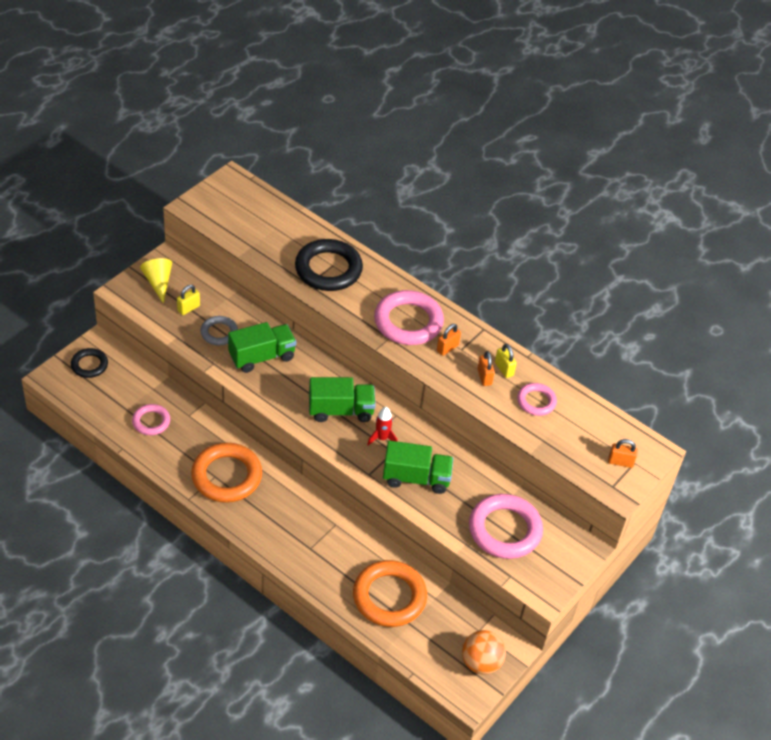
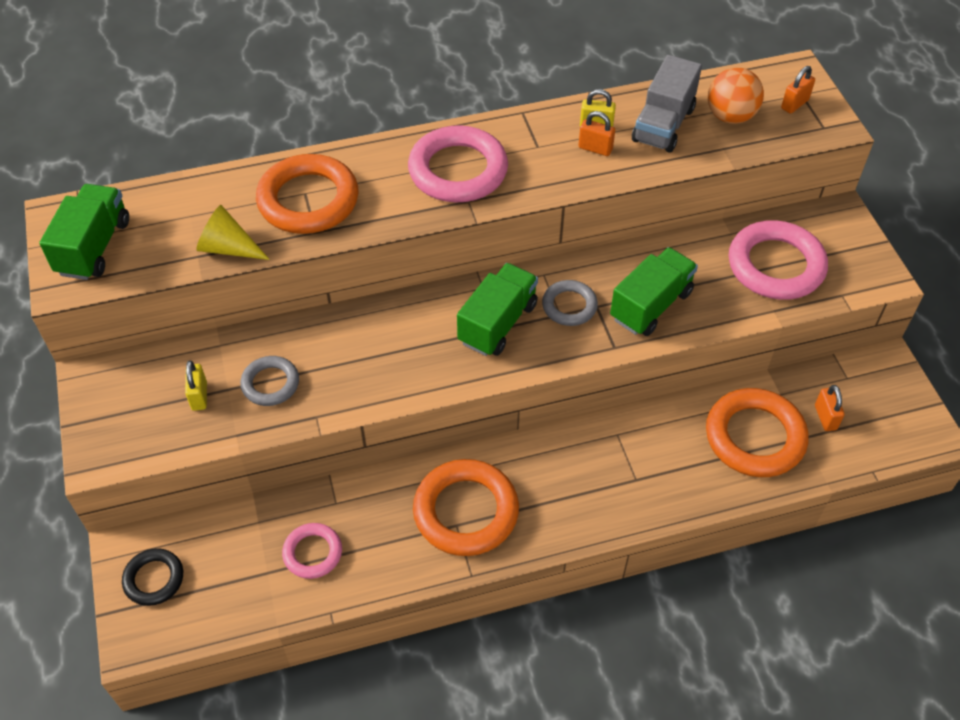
camera: 50 degrees left, 5 degrees up
(158, 282) = (122, 407): yellow cone -> yellow cone (228, 248)
(262, 357) = (349, 358): green truck -> green truck (94, 247)
(328, 269) = (308, 200): black ring -> orange ring
(382, 438) = (569, 306): red rocket -> grey ring
(447, 348) = (527, 157): orange padlock -> orange padlock (825, 417)
(481, 663) = (891, 399): orange ball -> orange ball (730, 116)
(536, 401) = (663, 125): pink ring -> grey truck

